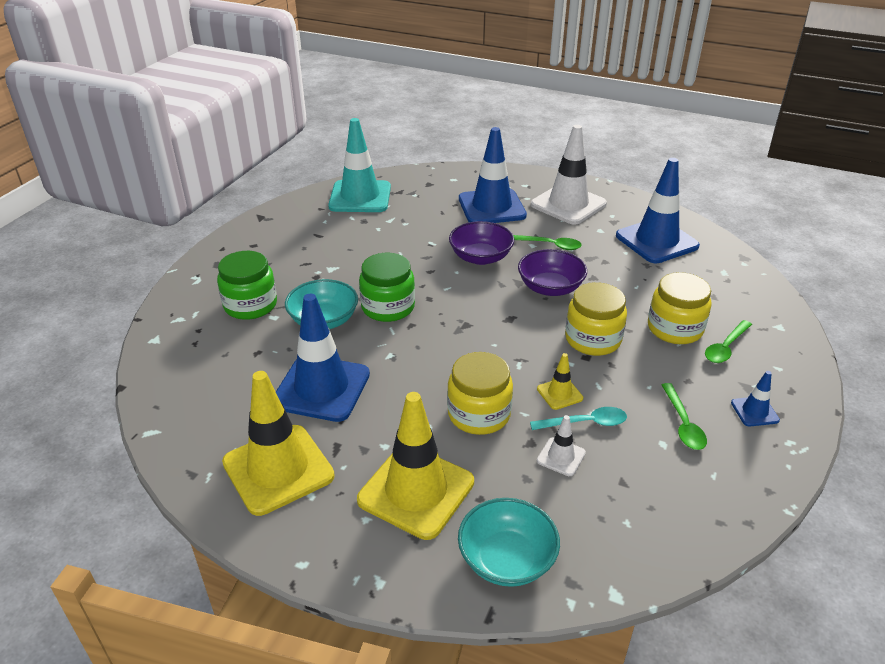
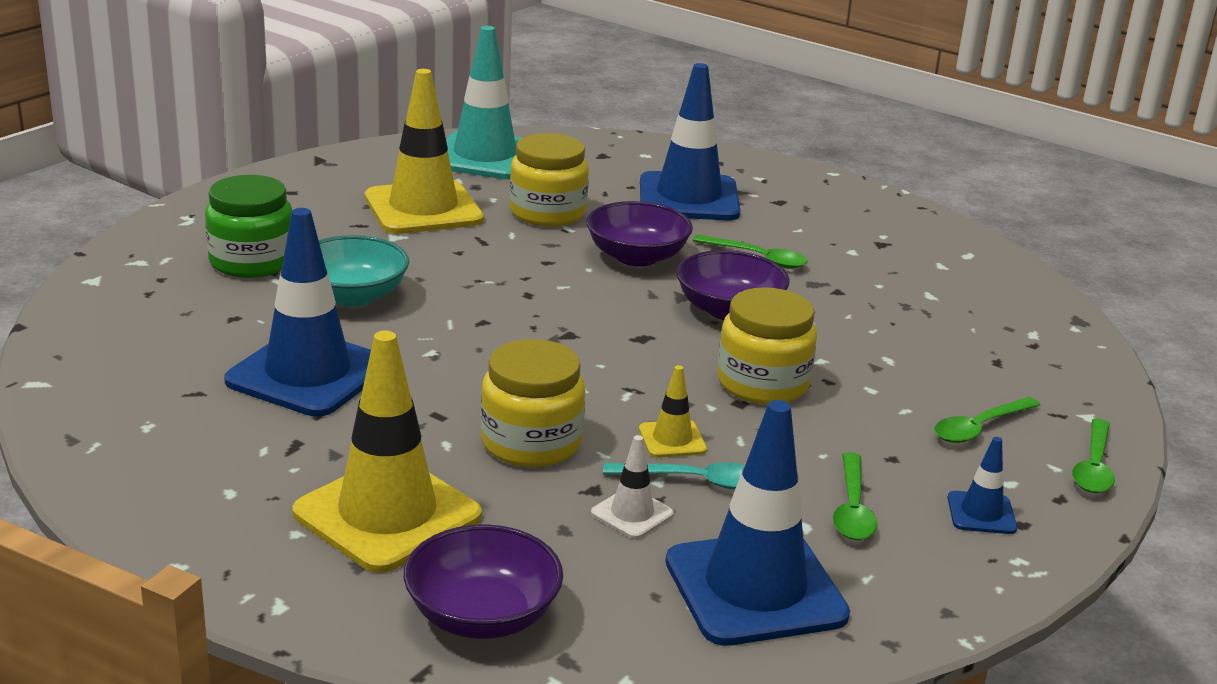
camera: 10 degrees right, 10 degrees down
(278, 469) = (197, 455): yellow traffic cone -> yellow traffic cone (423, 209)
(388, 307) = (458, 295): green jar -> none
(507, 559) = (482, 615): turquoise bowl -> purple bowl
(568, 204) = (817, 212): white traffic cone -> none
(656, 241) = (940, 278): blue traffic cone -> blue traffic cone (755, 588)
(675, 329) = (906, 391): yellow jar -> yellow jar (547, 213)
(798, 363) = (1093, 467): none -> green spoon

